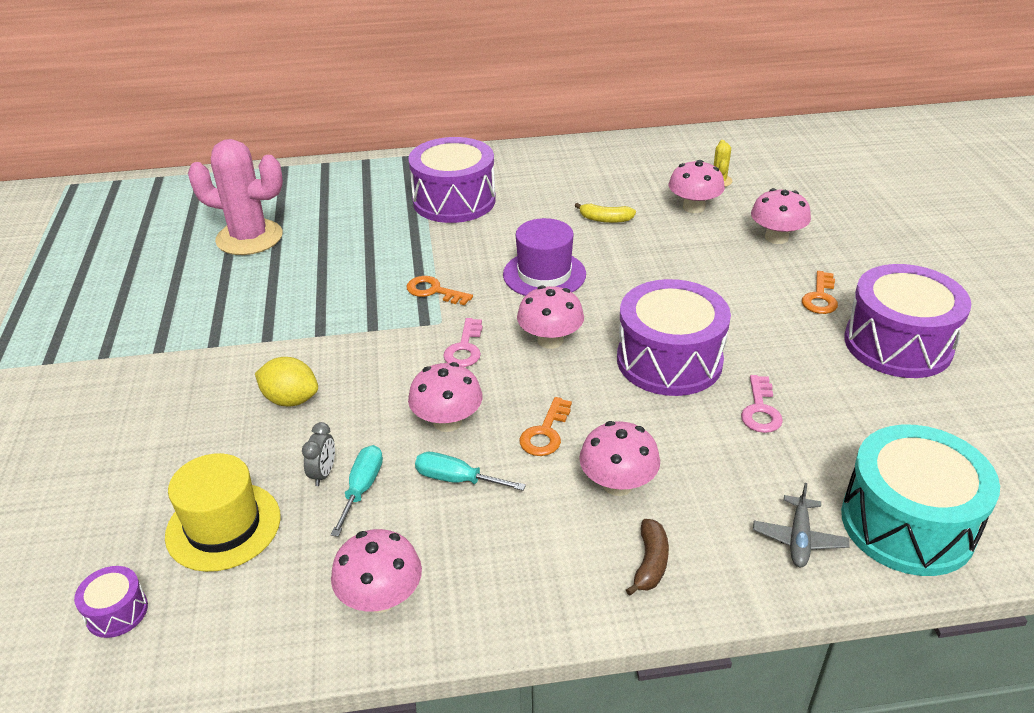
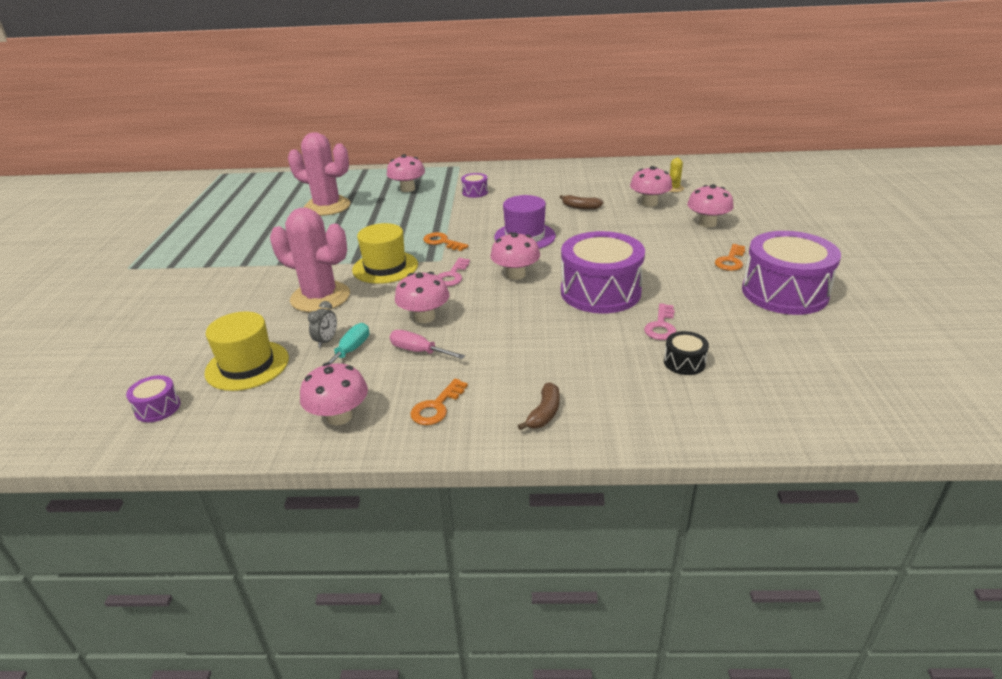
camera: 10 degrees right, 5 degrees down
(290, 399) = (320, 297): yellow lemon -> pink cactus
(367, 340) = (385, 267): none -> yellow hat
(454, 201) = (475, 192): purple drum -> purple drum, size x0.43
(456, 479) = (418, 351): turquoise screwdriver -> pink screwdriver
(545, 433) = (493, 329): orange key -> orange key (436, 407)
(605, 219) = (580, 207): yellow banana -> brown banana
(617, 484) = (536, 363): pink mushroom -> pink mushroom (407, 189)
(799, 538) = (666, 408): grey plane -> none
(803, 465) = (684, 362): none -> black drum
(907, 524) = (758, 406): turquoise drum -> none

